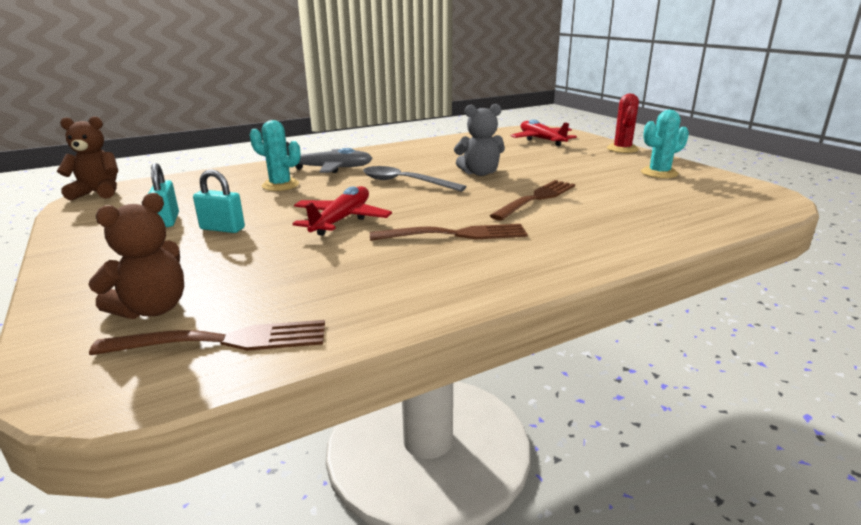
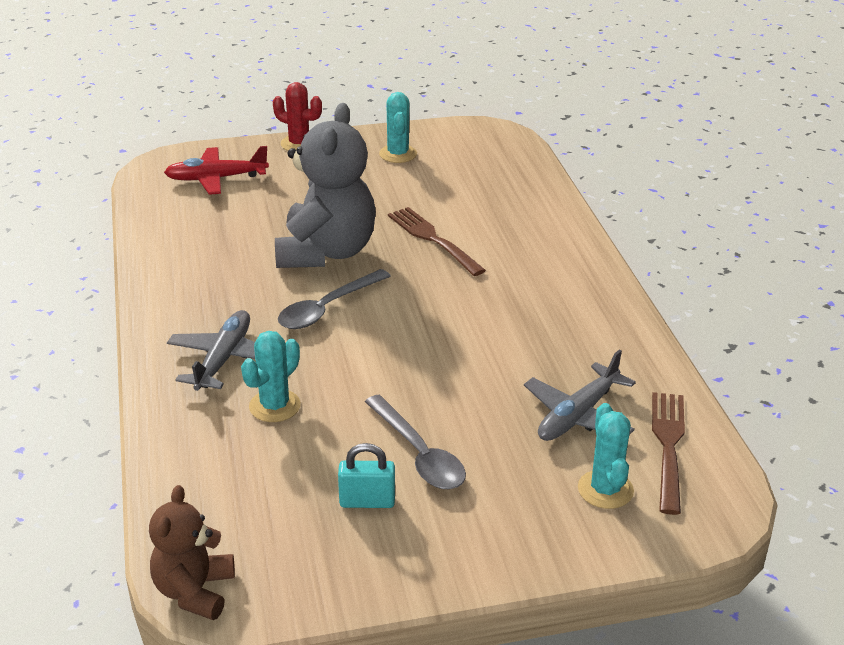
camera: 75 degrees left, 10 degrees up
(153, 309) = (605, 490): brown teddy bear -> turquoise cactus
(222, 229) = (419, 454): turquoise padlock -> grey spoon
(279, 284) = (578, 415): none -> grey plane
(342, 220) = (433, 367): red plane -> none
(454, 235) = (505, 305): brown fork -> none
(480, 173) = (326, 252): grey teddy bear -> grey teddy bear, size x1.78

